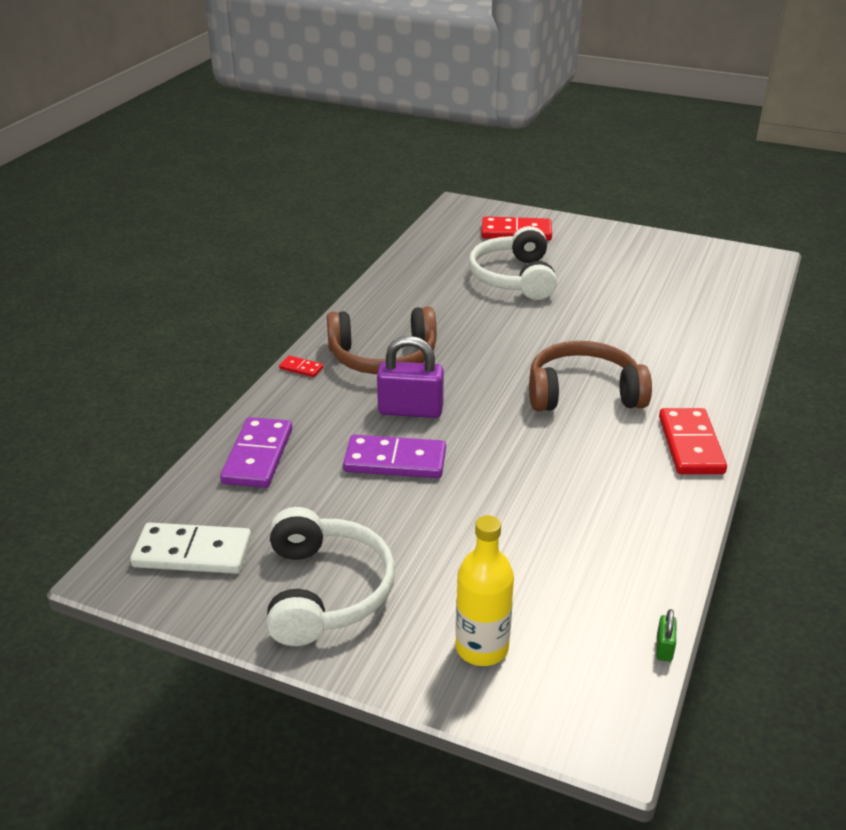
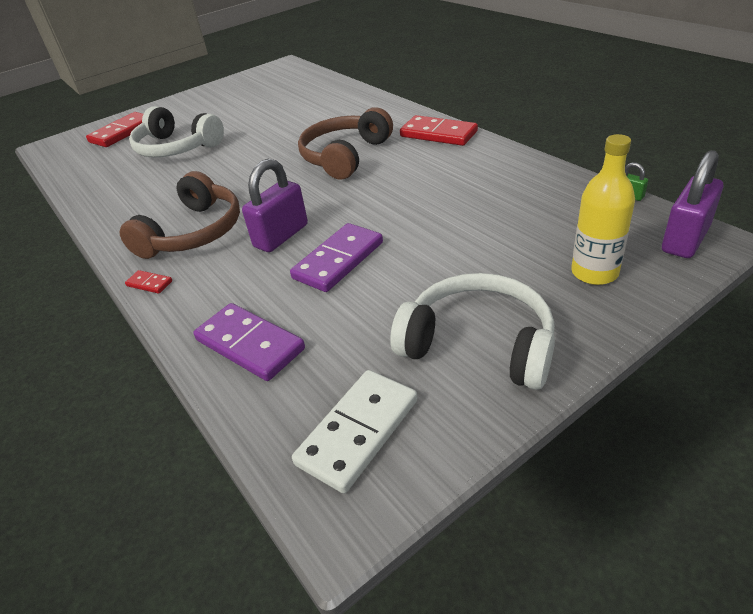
camera: 55 degrees left, 5 degrees up
(301, 368) = (149, 283): red domino -> red domino turned 60 degrees clockwise
(596, 715) = (685, 239): none -> purple padlock

